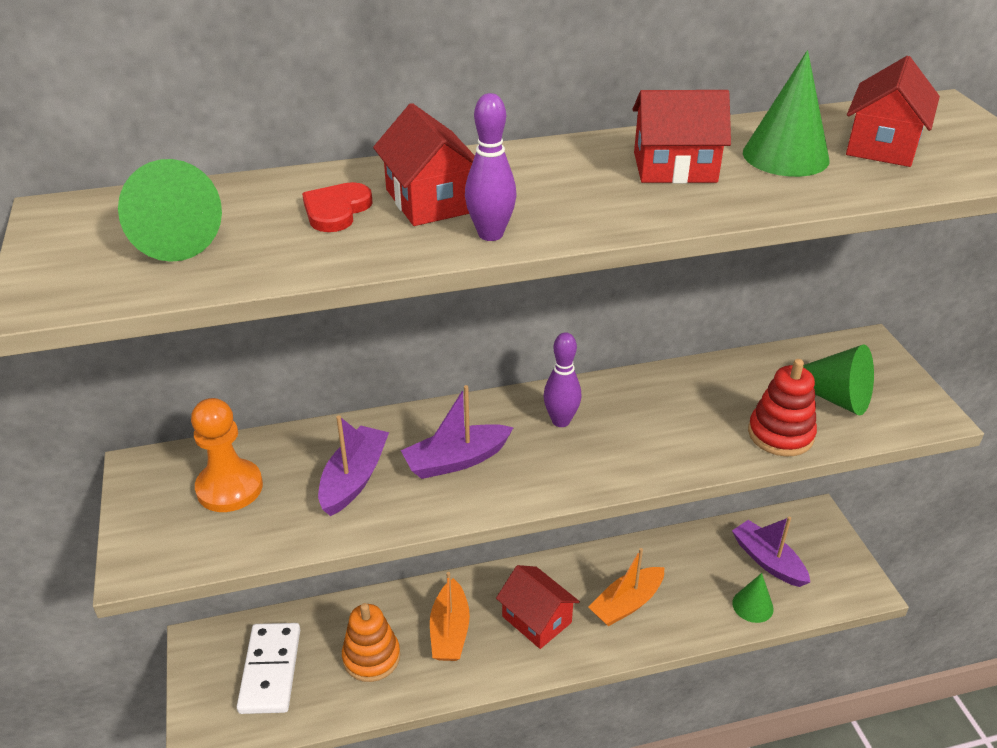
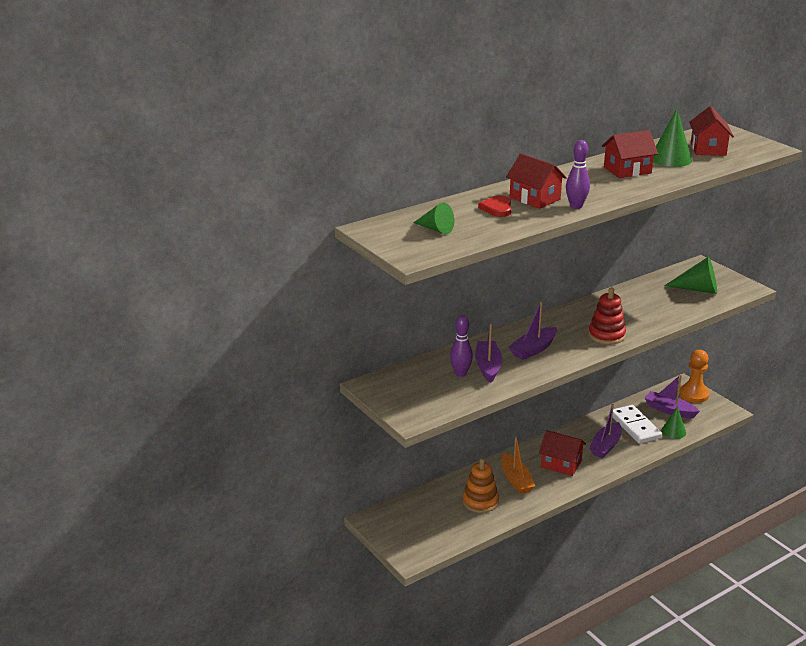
camera: 20 degrees left, 10 degrees down
(170, 237) = (436, 229): green cone -> green cone, size x0.67
(229, 488) = (426, 383): orange pawn -> orange pawn (693, 394)
(270, 670) = (426, 521): white domino -> white domino (635, 426)
(561, 421) = (572, 324): purple bowling pin -> purple bowling pin (460, 373)
(626, 604) = (606, 446): orange boat -> purple boat
(780, 434) = (683, 309): red stacking toy -> red stacking toy (606, 335)

